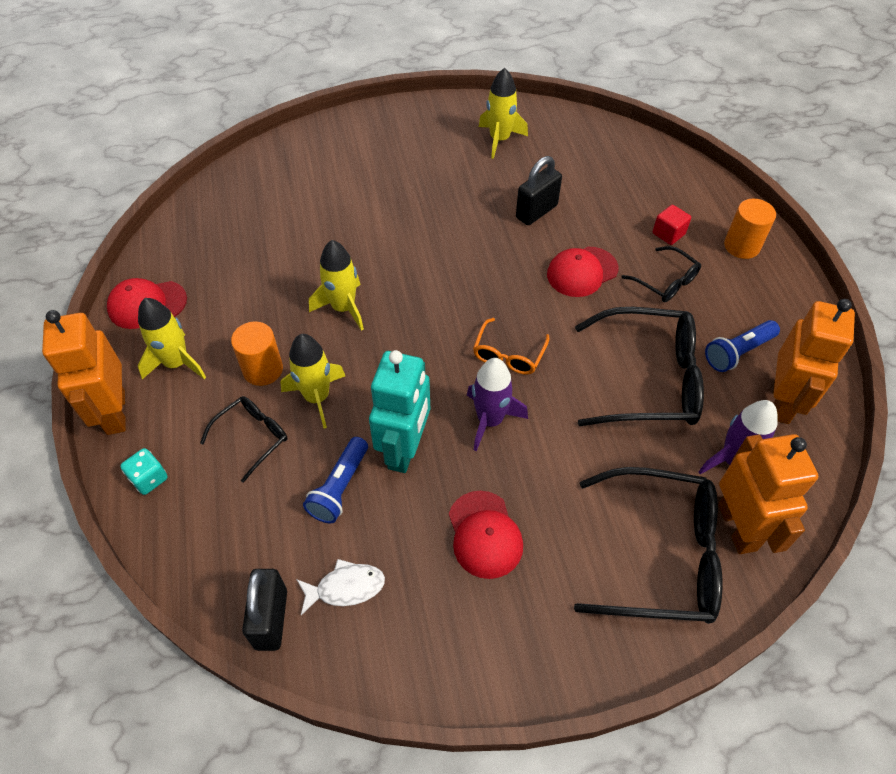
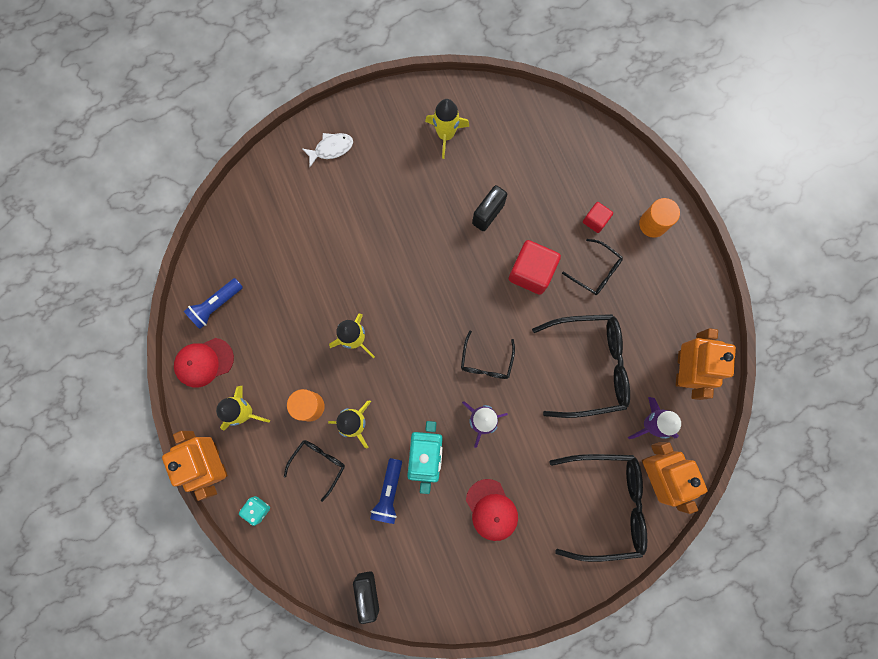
camera: 10 degrees left, 25 degrees up
(345, 588) = (409, 563): white fish -> white fish (331, 149)
(508, 355) = (486, 361): orange glasses -> black glasses
(582, 272) = (531, 272): red cap -> red cube
(738, 353) = (652, 330): blue flashlight -> blue flashlight (216, 305)

